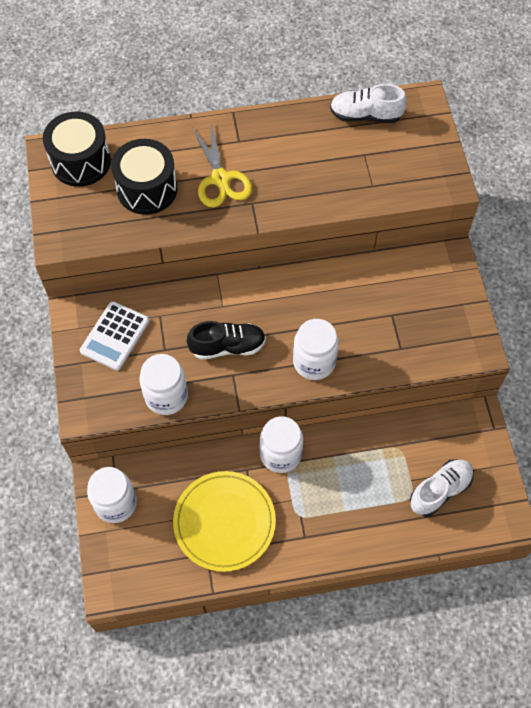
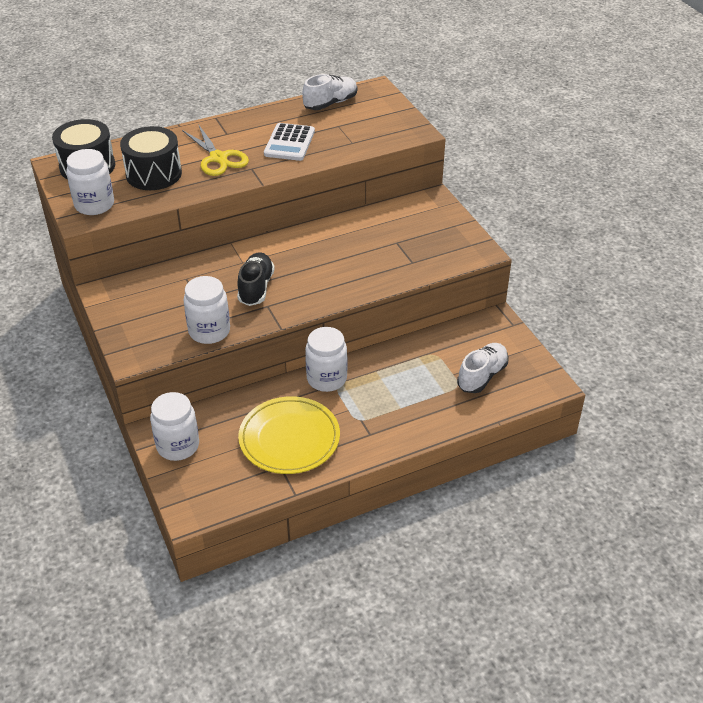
camera: 15 degrees left, 20 degrees down
(115, 336) = (147, 299): white calculator -> white calculator (289, 143)
(227, 346) = (256, 288): black shoe -> black shoe turned 60 degrees counterclockwise
(314, 362) = (338, 284): white jar -> white jar (94, 205)
(365, 115) = (330, 103): white shoe -> white shoe turned 150 degrees clockwise

